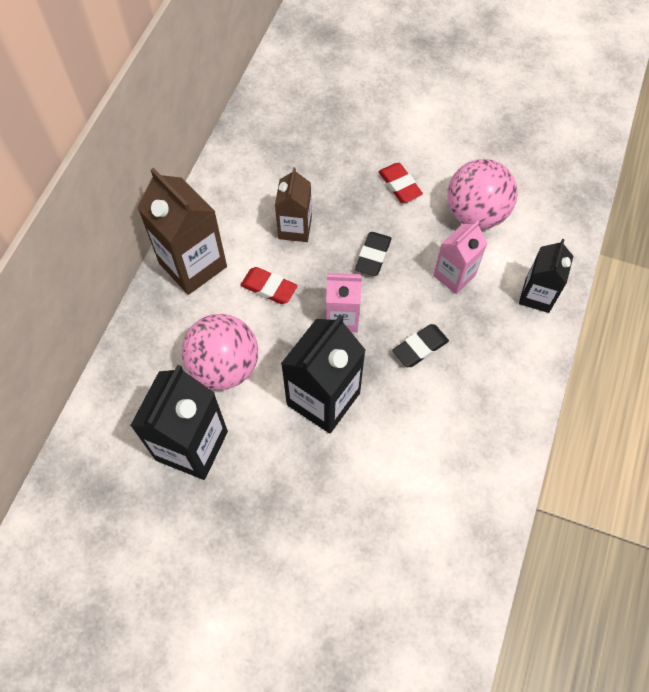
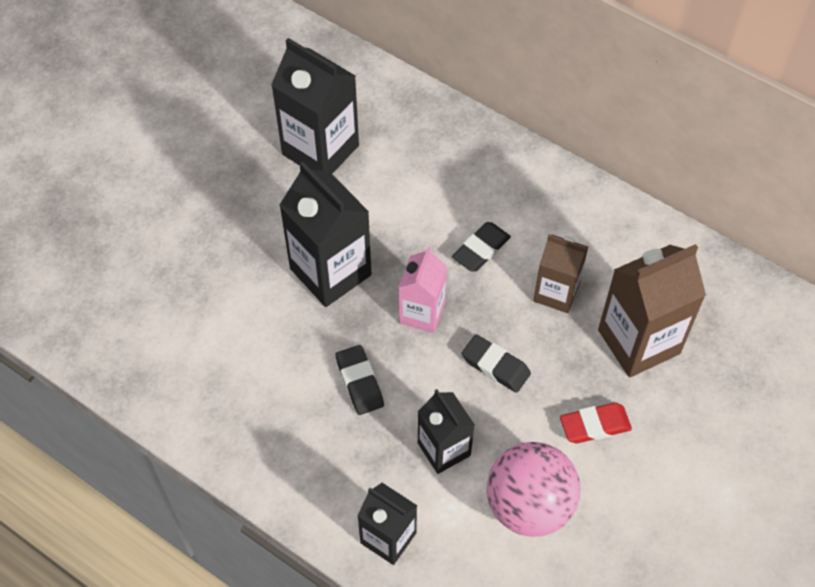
camera: 105 degrees right, 5 degrees down
(193, 265) = (530, 184): brown carton -> brown carton (638, 341)
(224, 366) = (397, 191): pink ball -> none
(269, 288) = (481, 250): red eraser -> black eraser
(454, 275) = (444, 449): pink carton -> black carton

